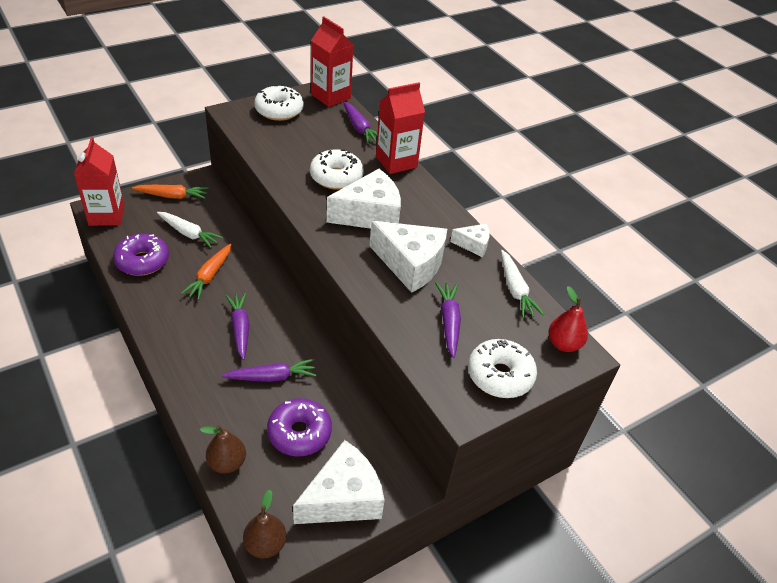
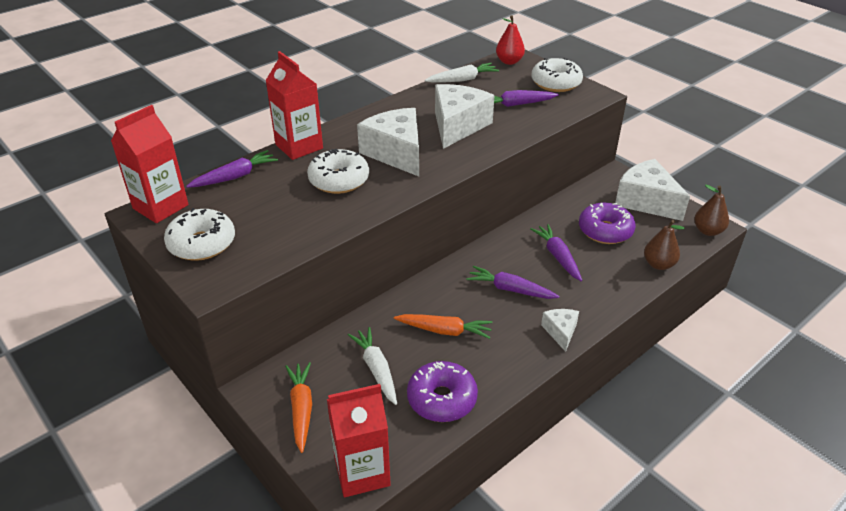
camera: 95 degrees left, 5 degrees down
(189, 233) = (376, 369): white carrot -> white carrot turned 45 degrees counterclockwise
(240, 328) = (510, 289): purple carrot -> purple carrot turned 45 degrees clockwise
(473, 245) = (416, 99): white cheese -> white cheese (560, 332)

